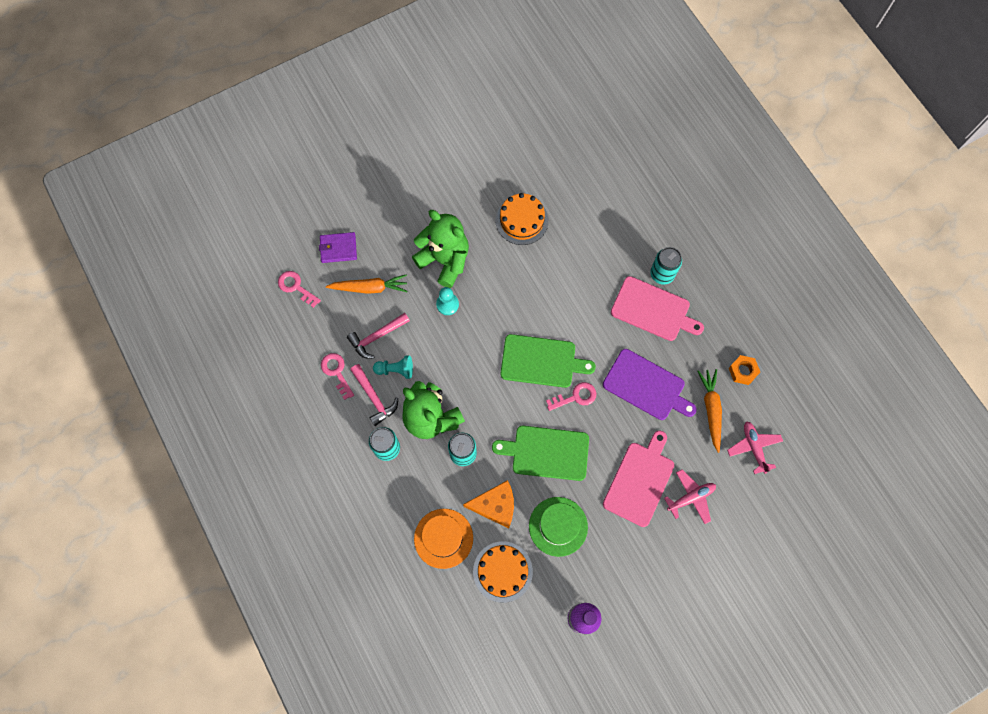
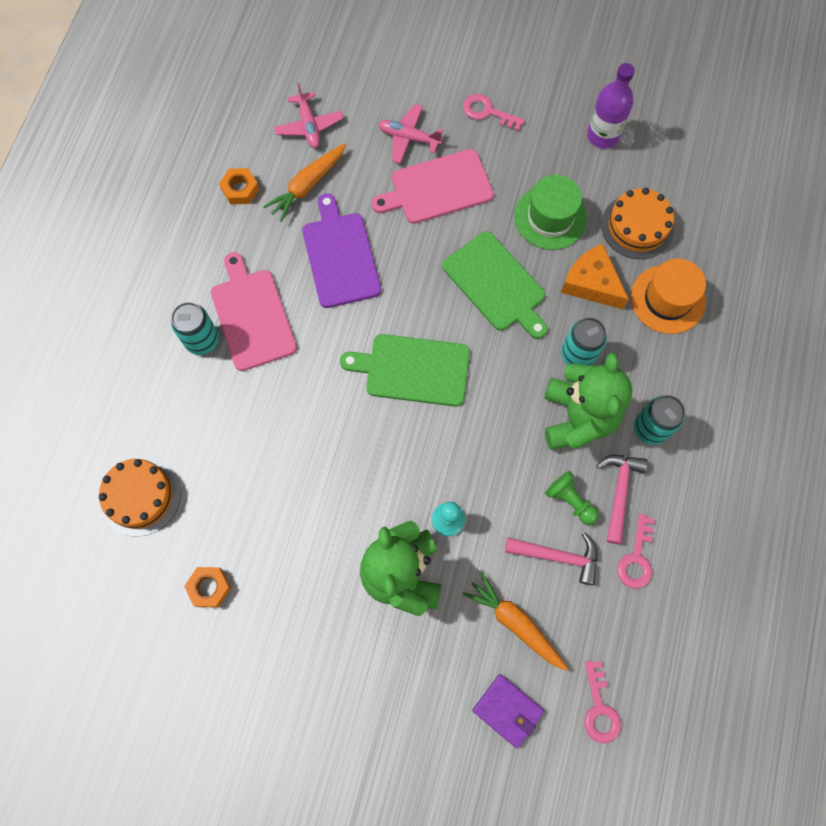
camera: 135 degrees left, 0 degrees up
(395, 370) = (570, 500): turquoise pawn -> green pawn
(522, 220) = (273, 537): orange cake -> orange cake (140, 496)
(526, 175) = (209, 588): none -> orange nut
(541, 361) = (413, 369): green cutting board -> green cutting board turned 45 degrees counterclockwise
(575, 397) = (416, 307): pink key -> pink key (487, 112)
(753, 447) = (309, 126): pink plane -> pink plane turned 45 degrees counterclockwise

